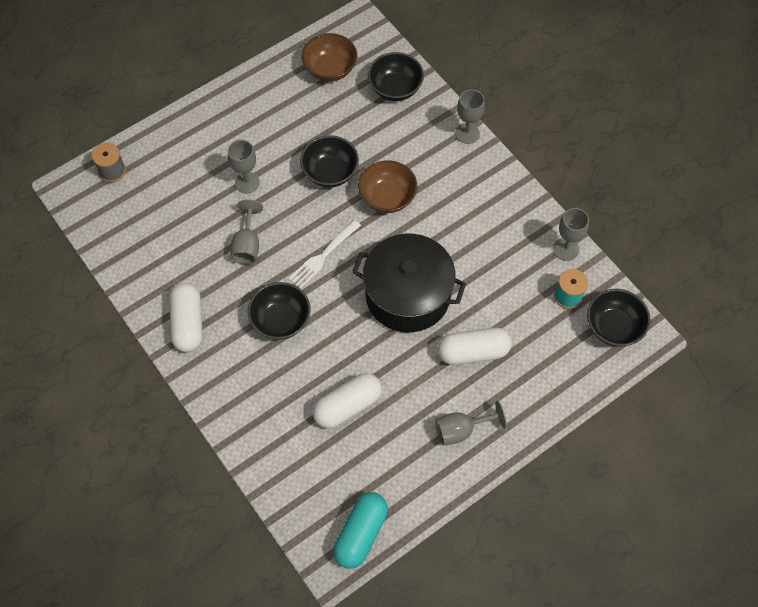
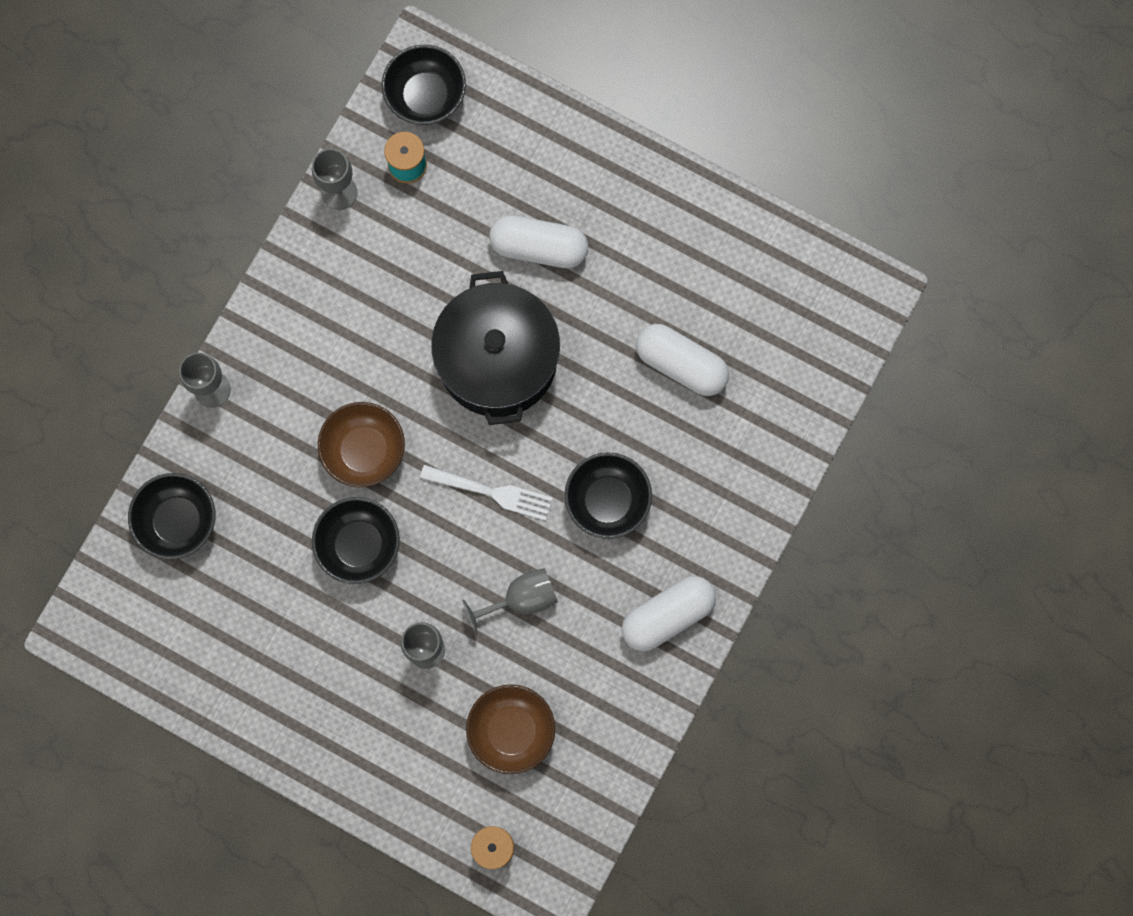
camera: 115 degrees left, 15 degrees up
(330, 69) = (184, 629): brown bowl -> brown bowl (511, 731)
(361, 534) = (826, 278): turquoise capsule -> none
(461, 430) = (647, 220): grey goblet -> none
(473, 352) = (539, 247): white capsule -> white capsule turned 45 degrees counterclockwise

